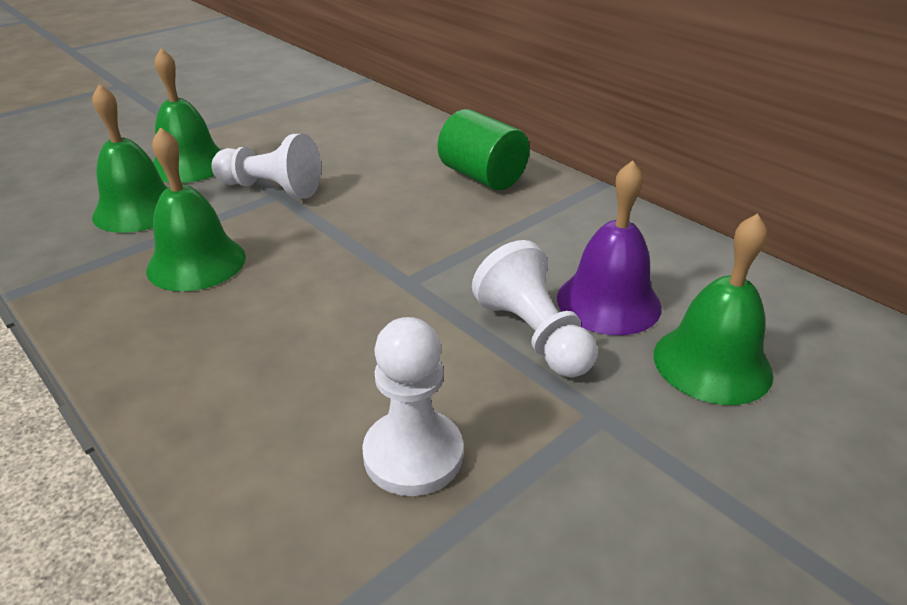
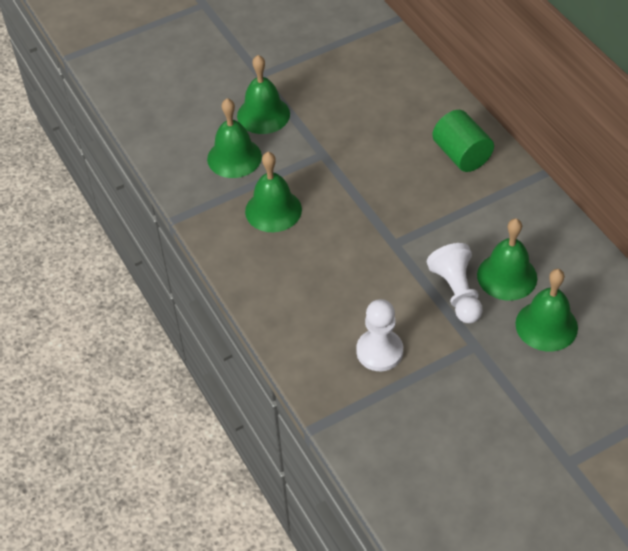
camera: 15 degrees right, 15 degrees up
(271, 189) = (318, 148): white pawn -> none
(608, 302) = (507, 276): purple bell -> green bell

